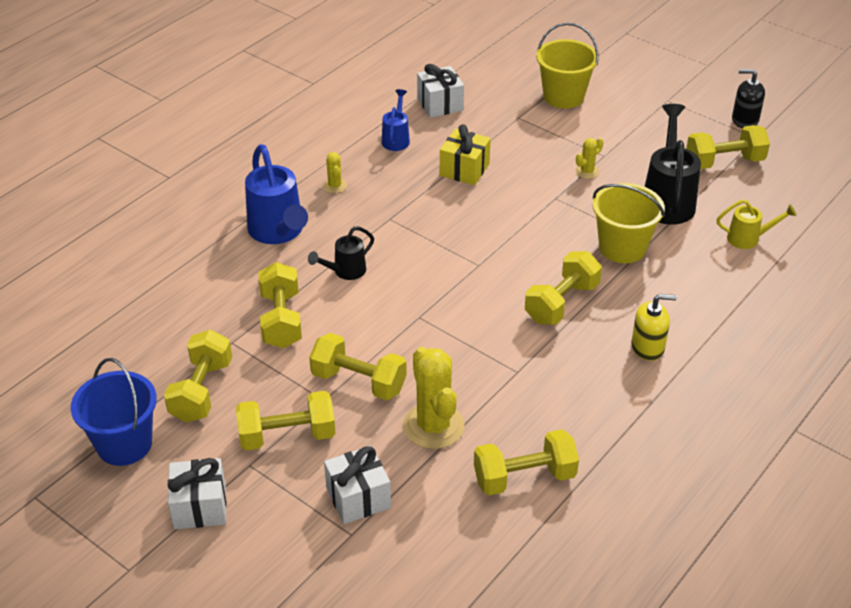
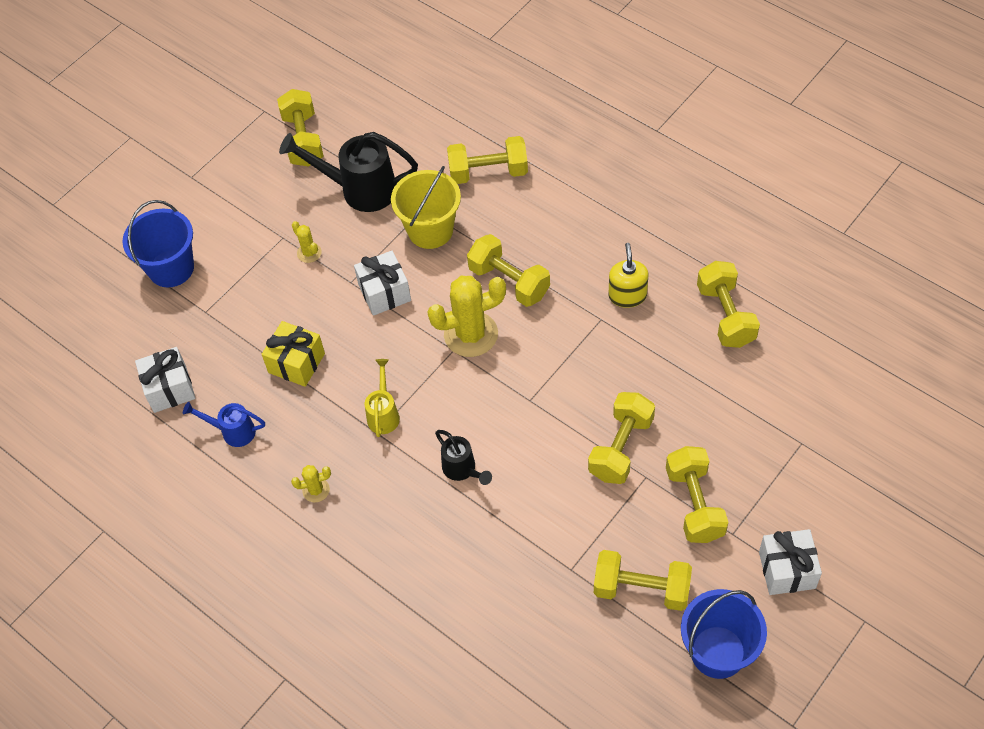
camera: 85 degrees left, 15 degrees up
(278, 232) = (396, 541): blue watering can -> none
(281, 320) = (537, 525): yellow dumbbell -> yellow dumbbell (488, 172)
(358, 498) = (761, 440): white gift -> white gift (384, 293)
(433, 426) = (673, 384): yellow cactus -> yellow cactus (471, 334)
(563, 96) = (171, 268): yellow bucket -> blue bucket
(647, 347) = (566, 220): yellow soap dispenser -> yellow soap dispenser (627, 295)
(744, 120) = (234, 116): black soap dispenser -> none
(748, 239) = (420, 134): yellow watering can -> yellow watering can (384, 414)

